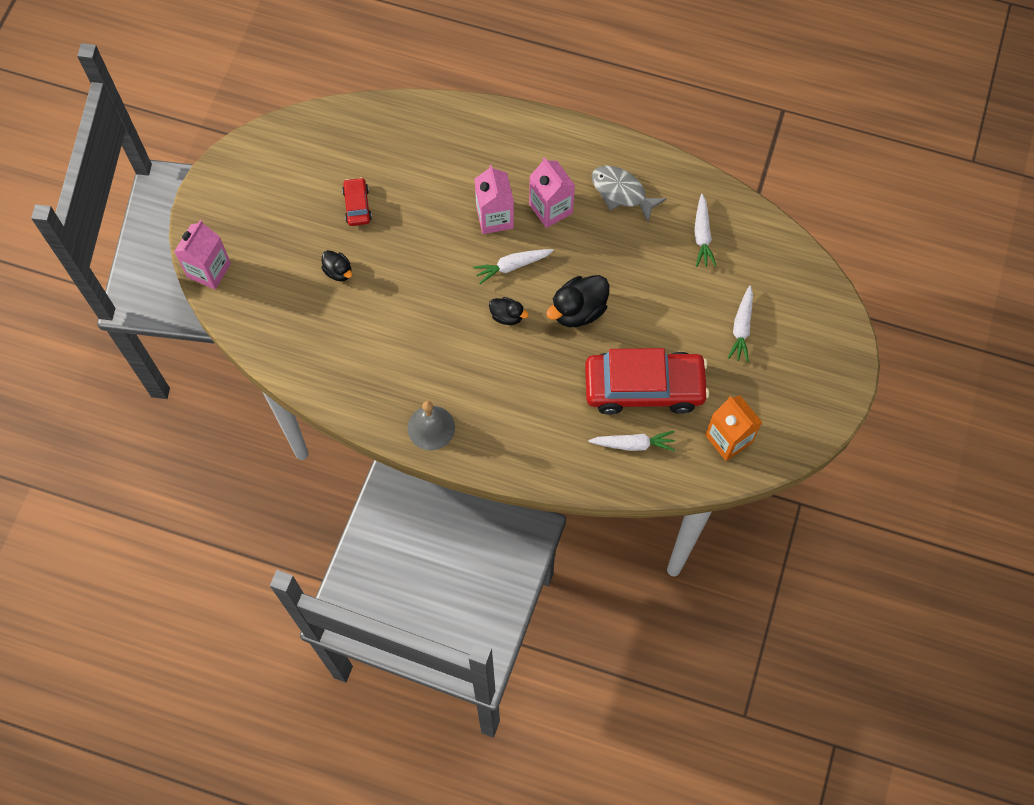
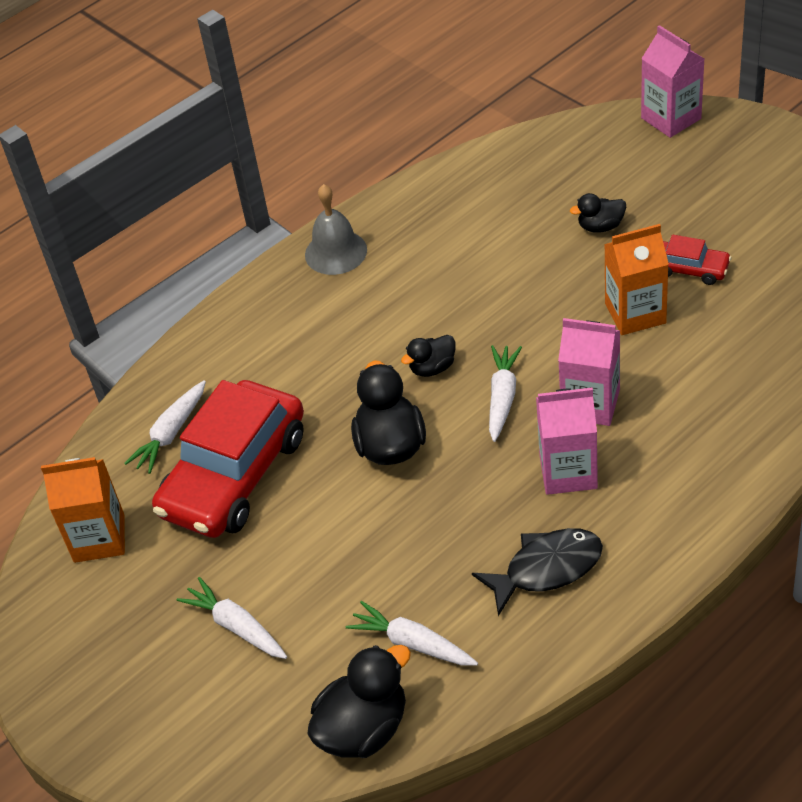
camera: 125 degrees right, 20 degrees down
(410, 222) = (635, 313): none -> orange carton
(621, 192) = (546, 569): grey fish -> black fish
(763, 234) = (363, 729): none -> black duck

